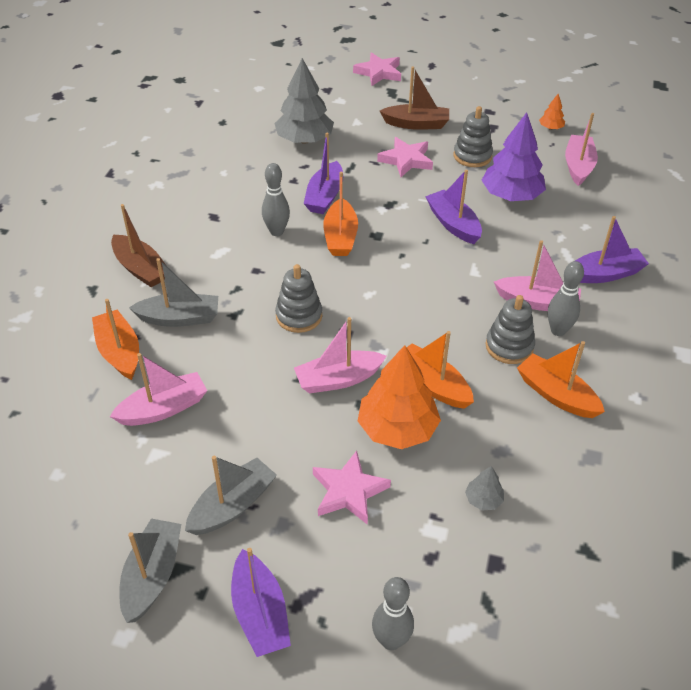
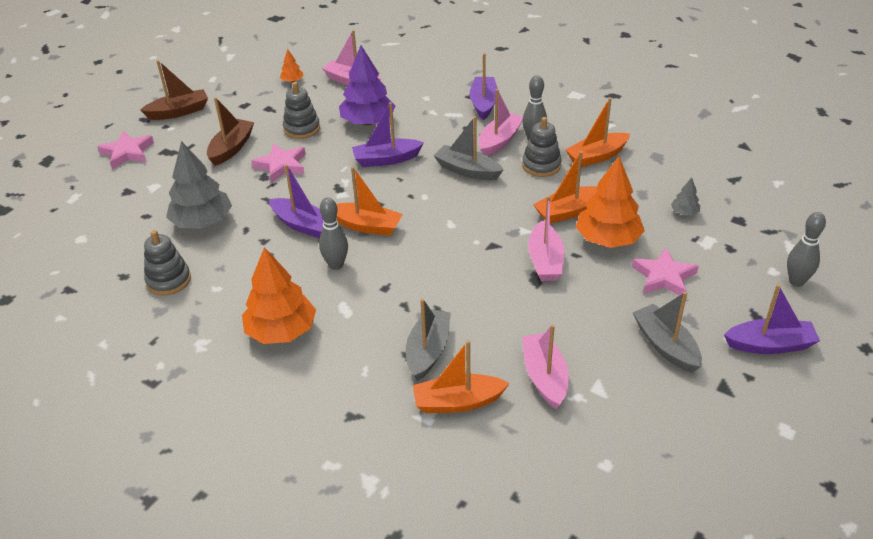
camera: 70 degrees left, 5 degrees down
(140, 269) = (339, 372): brown boat -> brown boat (179, 112)
(152, 576) = (729, 405): grey boat -> grey boat (467, 170)
(182, 222) = (281, 331): none -> orange tree
(299, 316) = (460, 270): grey stacking toy -> grey stacking toy (168, 280)

